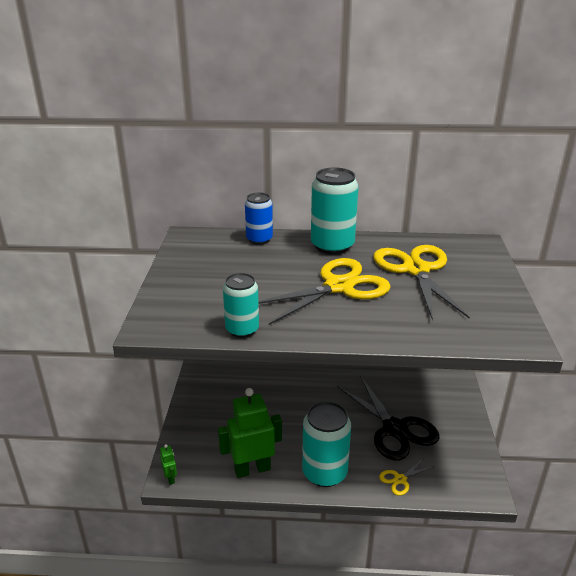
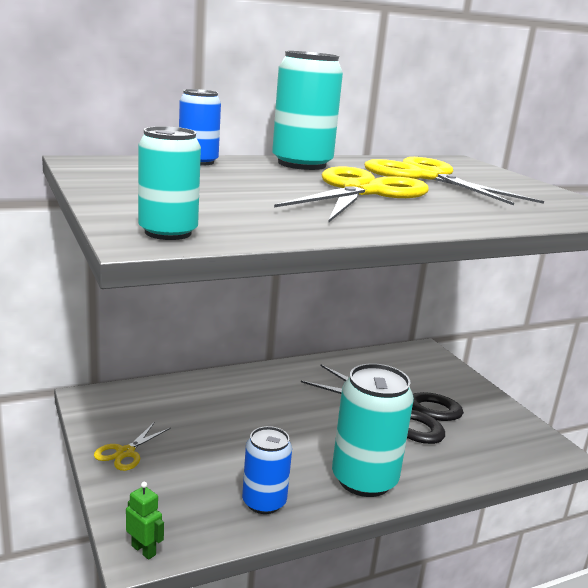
camera: 30 degrees left, 10 degrees down
(242, 329) = (296, 230): turquoise can -> turquoise can (168, 232)
(252, 469) = (264, 502): green robot -> blue can
(400, 479) = (457, 462): yellow scissors -> yellow scissors (125, 452)

